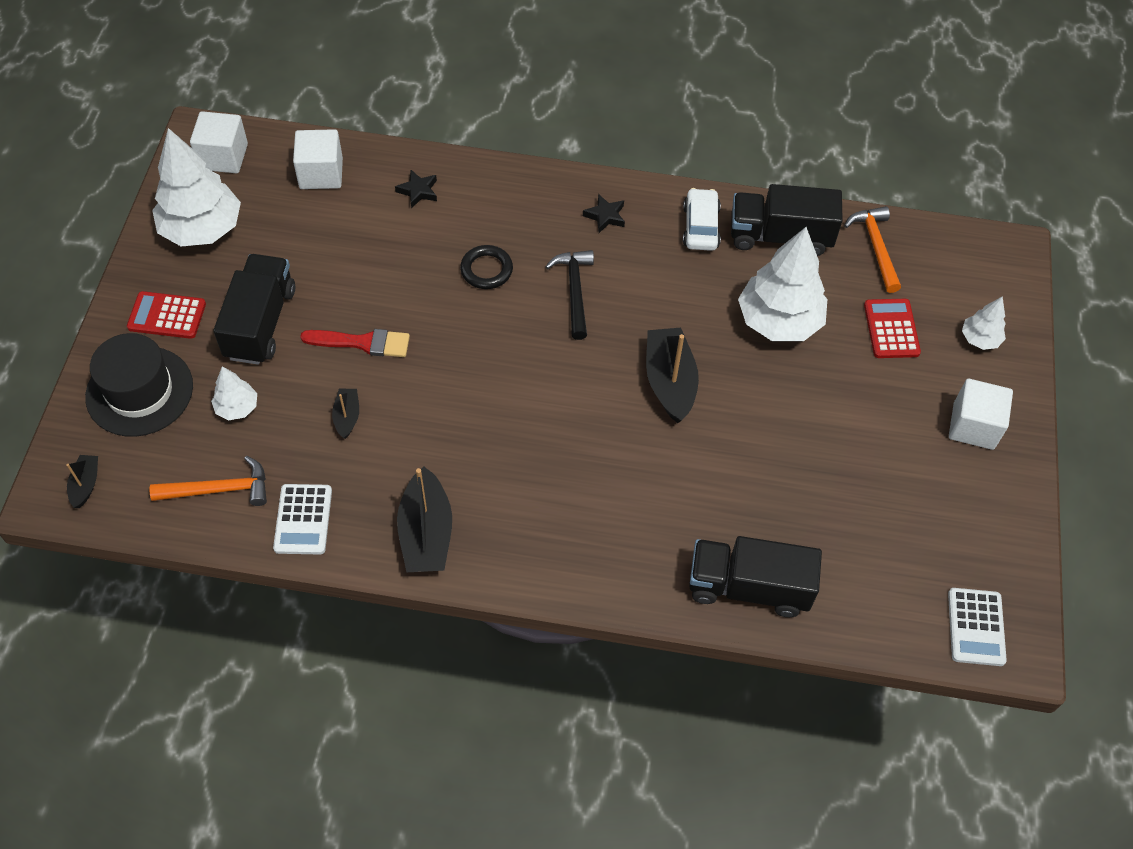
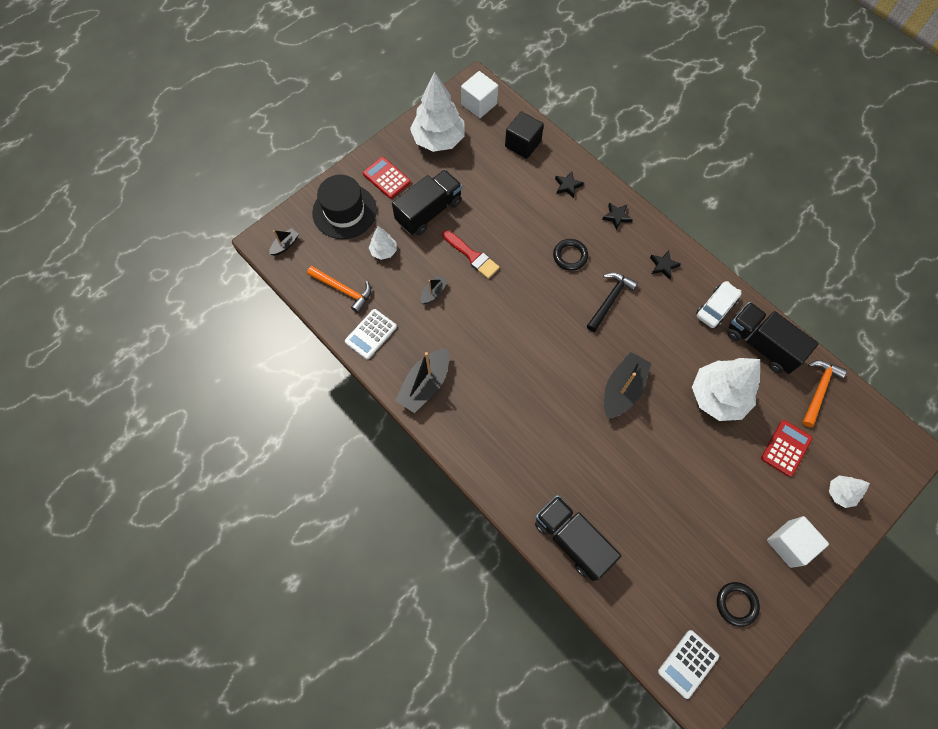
camera: 40 degrees right, 10 degrees up
(321, 173) = (523, 144): white cube -> black cube
(506, 193) = (616, 217): none -> black star
(973, 527) = (736, 604): none -> black ring

